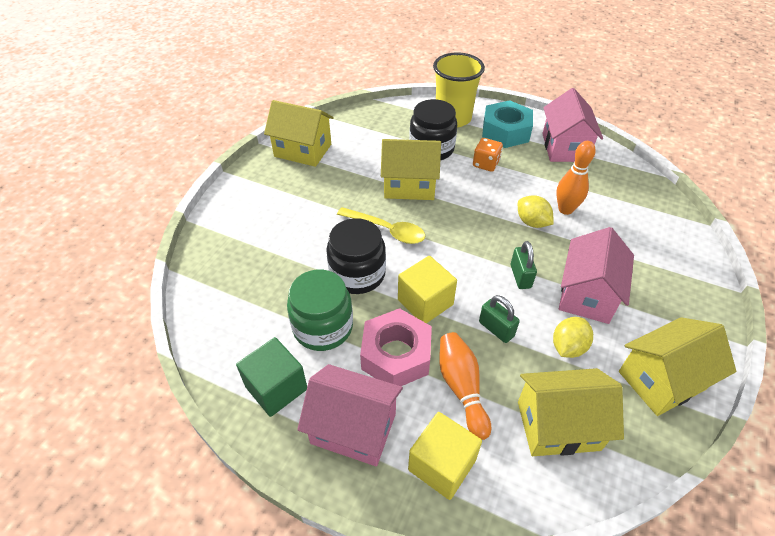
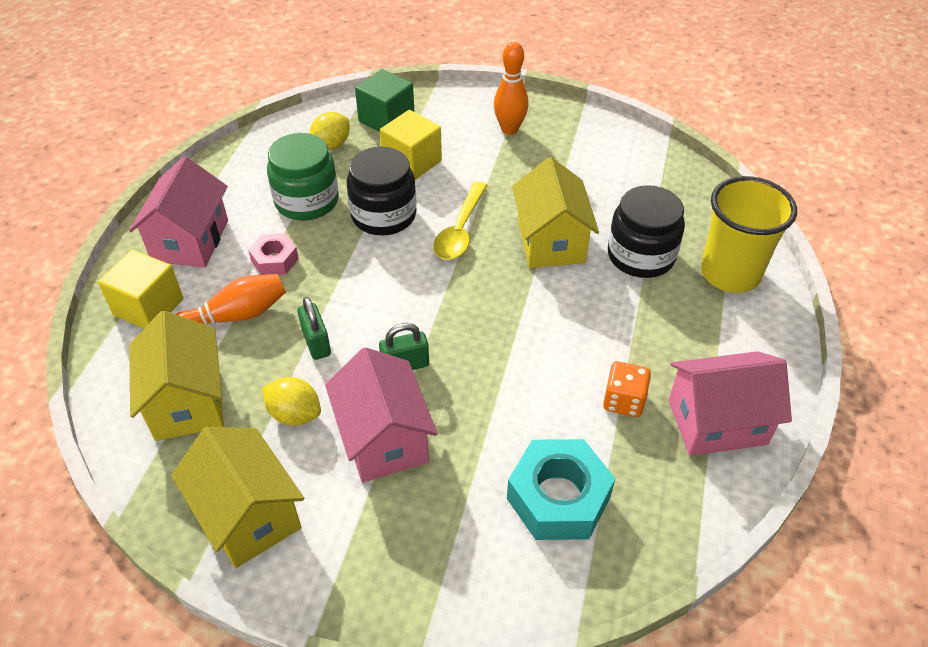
camera: 80 degrees right, 0 degrees up
(276, 388) = (234, 183): green cube -> green cube (386, 119)
(303, 150) = (586, 136): yellow house -> none
(396, 355) = (275, 260): pink nut -> pink nut, size x0.57
(425, 302) = (349, 276): yellow cube -> yellow cube (412, 162)
(486, 164) = (629, 319): orange dice -> orange dice (623, 401)
(496, 329) = (316, 343): green padlock -> green padlock turned 60 degrees counterclockwise
(505, 131) = (725, 340): turquoise nut -> turquoise nut (558, 498)
(532, 222) = (513, 377): yellow lemon -> yellow lemon (331, 145)
(565, 209) = (554, 419): orange bowling pin -> orange bowling pin (509, 129)
(587, 294) = (384, 439): pink house -> pink house turned 60 degrees clockwise

